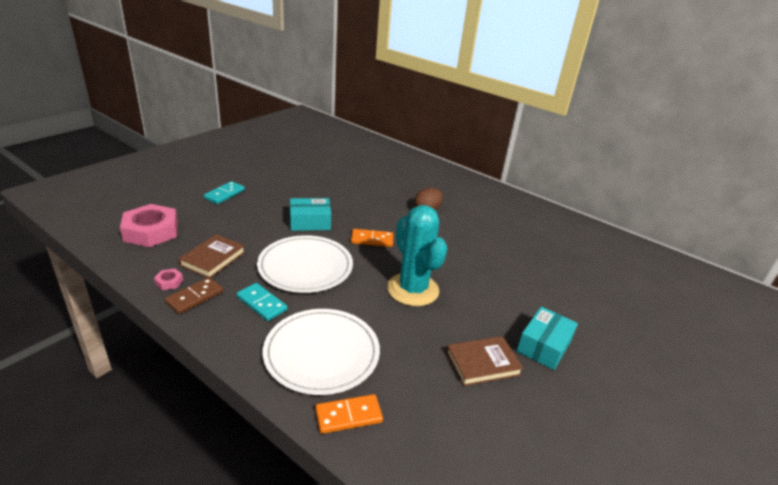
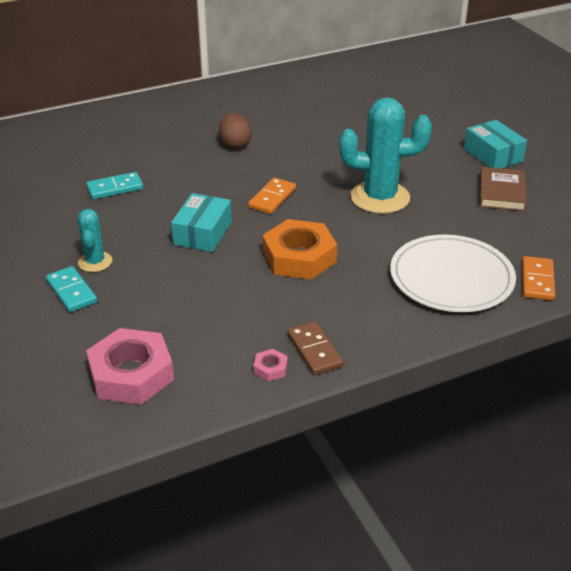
camera: 60 degrees left, 5 degrees up
(213, 258) = (239, 325): brown book -> none
(257, 194) = (95, 262): none -> turquoise cactus
(261, 303) = (352, 302): turquoise domino -> turquoise domino (115, 188)
(305, 267) = (299, 257): white plate -> orange nut

